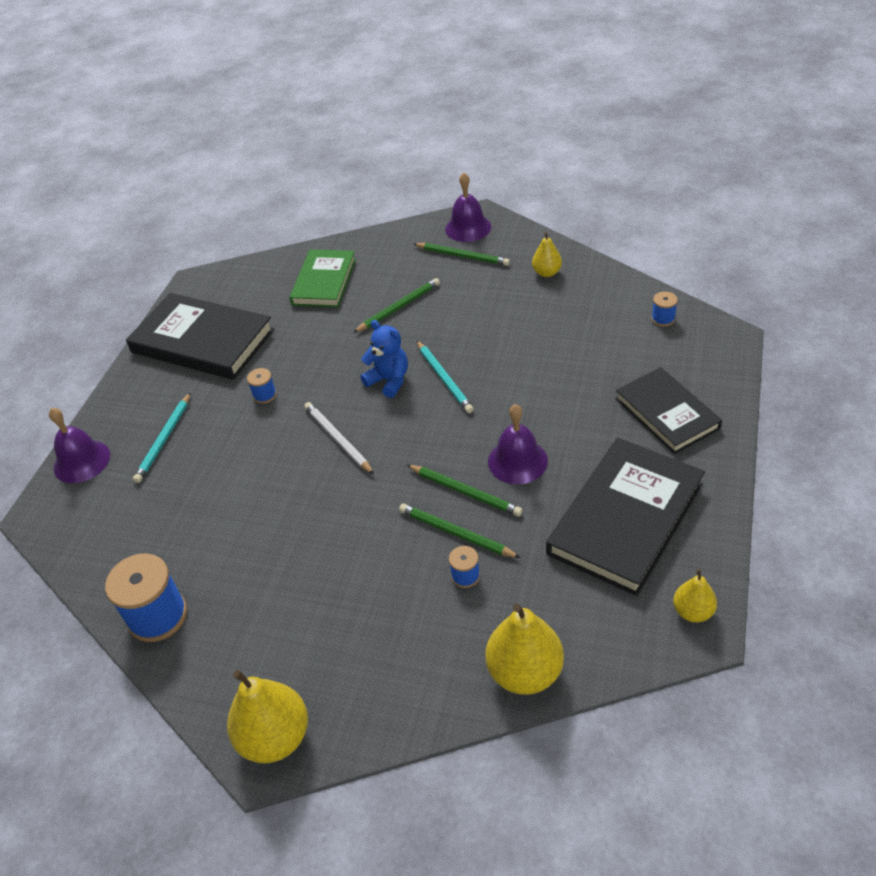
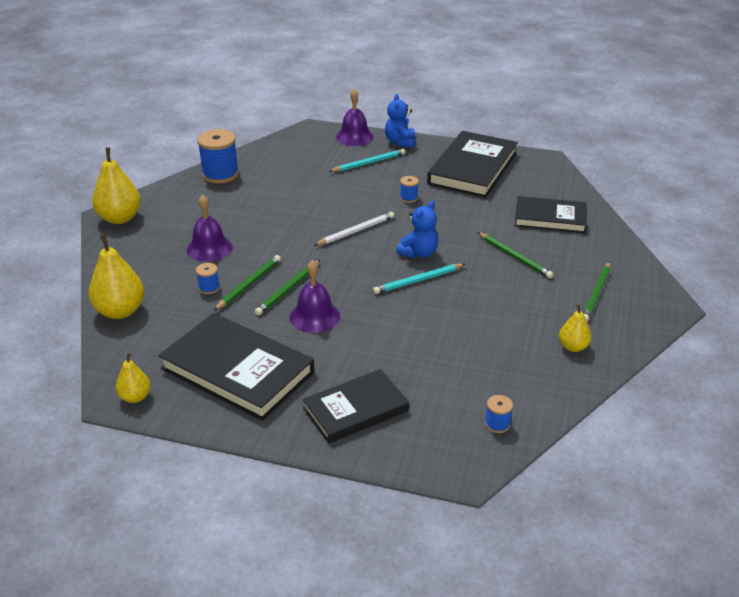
camera: 85 degrees right, 10 degrees down
(114, 411) = (400, 142): none -> blue teddy bear
(164, 439) = (369, 163): turquoise pencil -> turquoise pencil turned 135 degrees clockwise
(324, 282) = (550, 218): green book -> black book
(468, 228) = (646, 298): purple bell -> purple bell (209, 248)

